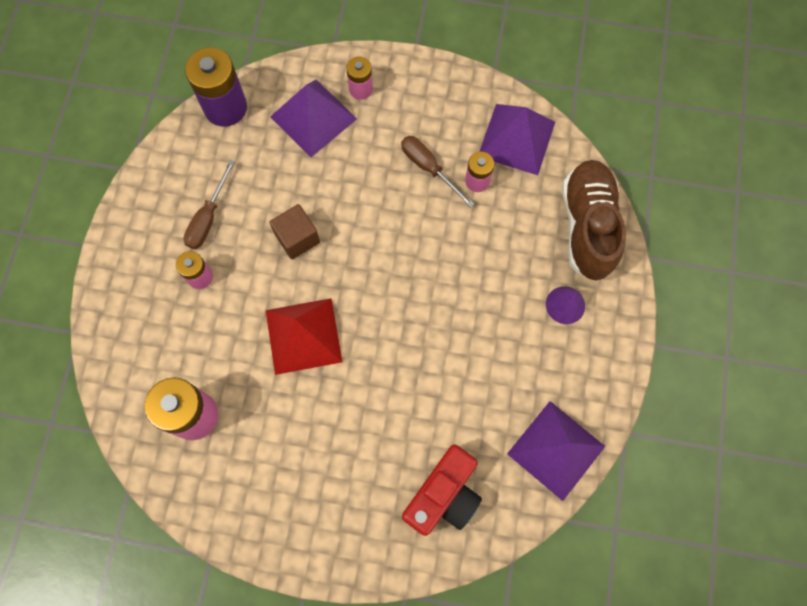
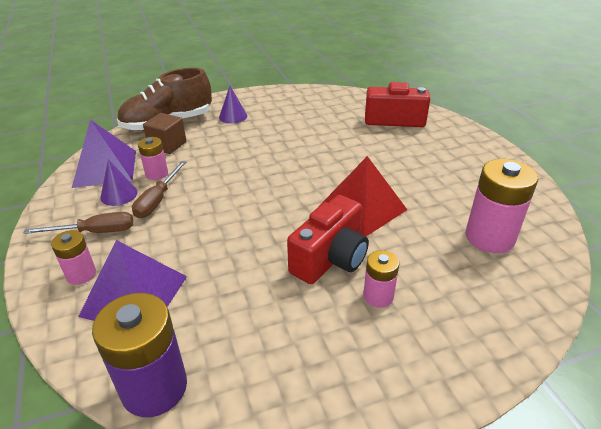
camera: 120 degrees left, 35 degrees down
(208, 218) = (312, 324): brown screwdriver -> brown screwdriver (95, 232)
(260, 268) = (330, 258): none -> red camera
(297, 238) = (281, 247): brown cube -> brown cube (167, 145)
(458, 139) = (119, 194): none -> purple cone
(556, 450) = (326, 97): purple pyramid -> none

